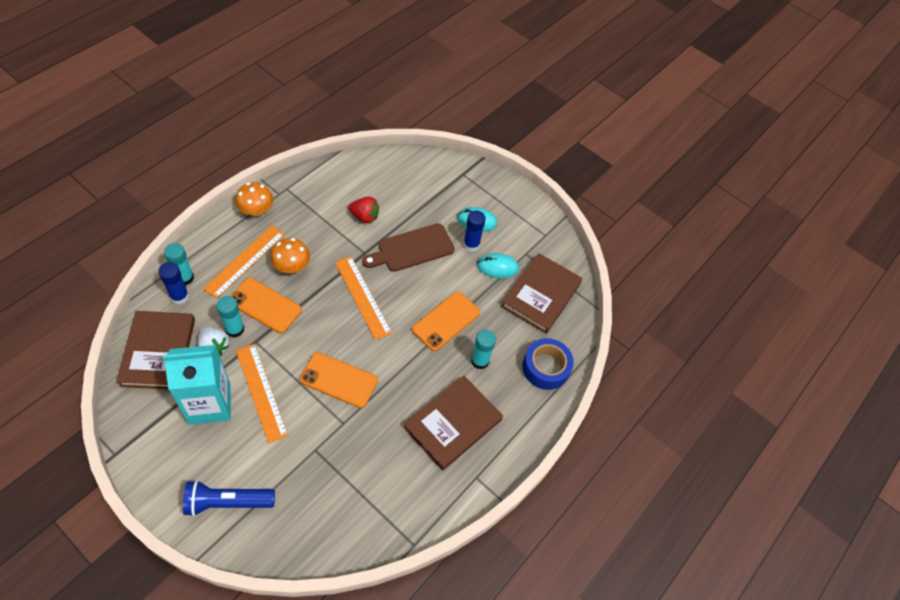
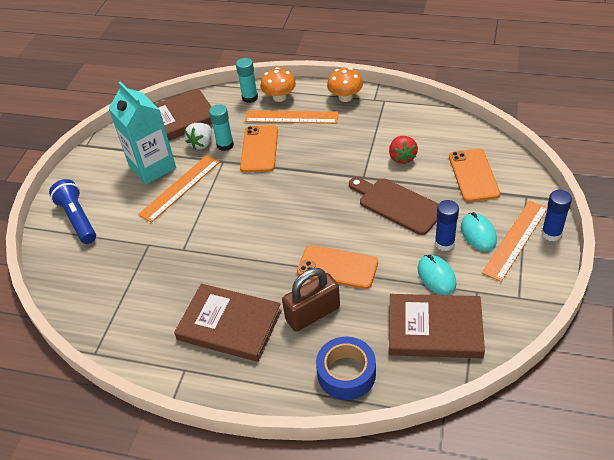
camera: 75 degrees right, 10 degrees down
(179, 296) = (232, 104): blue glue stick -> blue glue stick (551, 233)
(291, 266) = (309, 143): orange mushroom -> orange mushroom (279, 97)
(338, 380) = (221, 226): orange phone -> orange phone (473, 175)
(362, 297) = (315, 199): orange ruler -> orange ruler (516, 240)
(480, 361) = (313, 314): turquoise glue stick -> brown padlock

